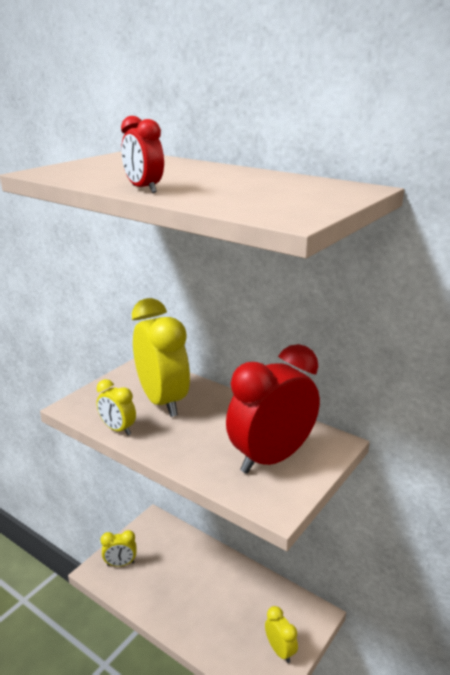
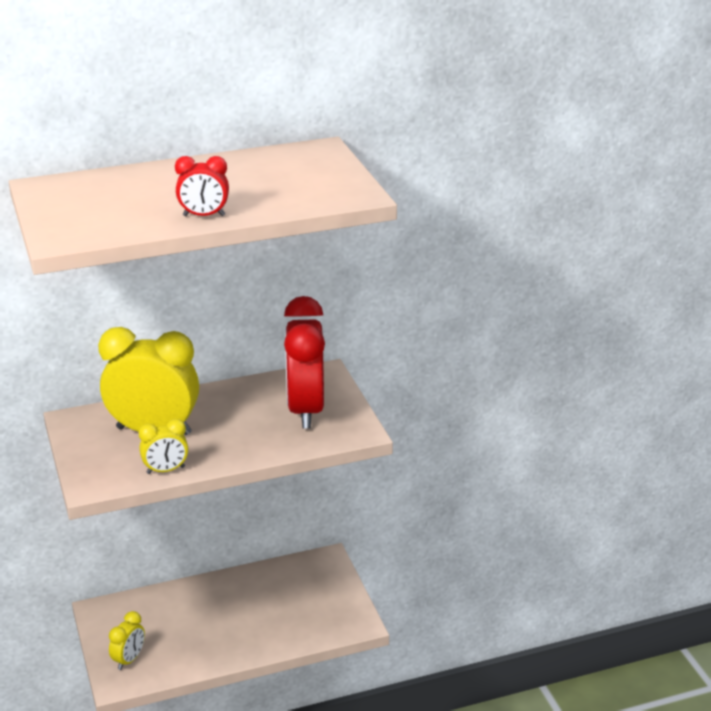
camera: 55 degrees left, 5 degrees up
(280, 650) = (335, 599): yellow clock -> none

